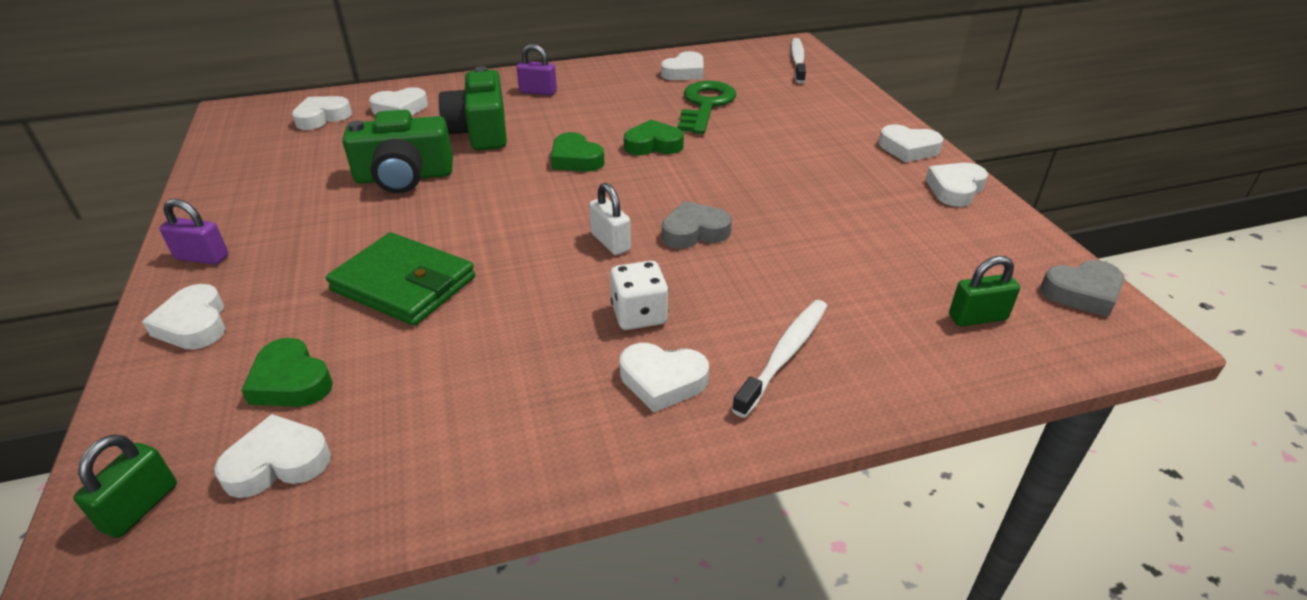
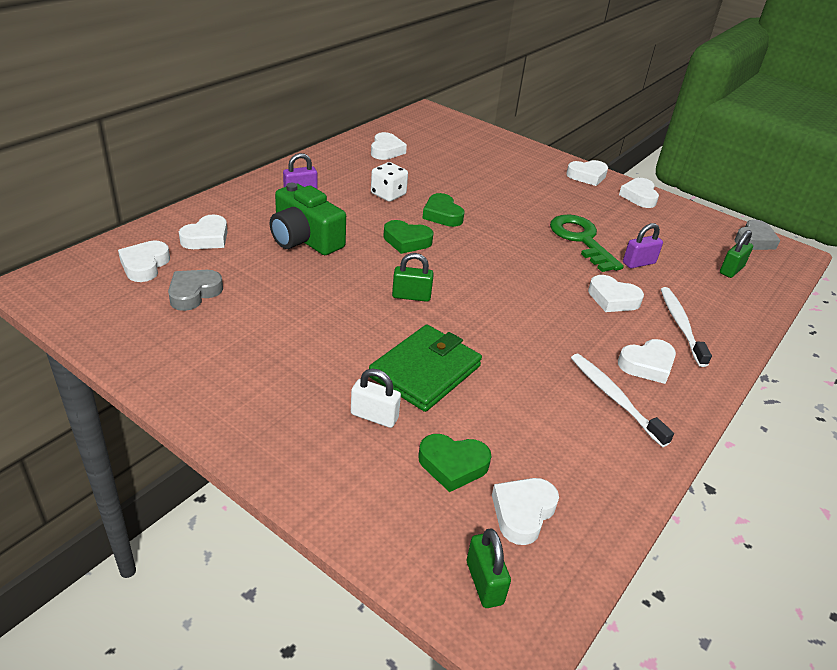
camera: 40 degrees left, 0 degrees up
(194, 324) = (321, 463): white heart -> white heart (613, 299)
(202, 257) = (239, 415): purple padlock -> purple padlock (638, 263)
(404, 177) = (302, 294): green camera -> none
(404, 284) = (425, 371): green wallet -> green wallet turned 45 degrees counterclockwise
(500, 211) = (411, 296): none -> green padlock
(610, 242) = (510, 293): white padlock -> white padlock (374, 416)
(639, 315) = (587, 332): white dice -> white dice (388, 194)
(653, 145) = (442, 215): green heart -> green heart turned 75 degrees counterclockwise
(694, 232) = (547, 269): grey heart -> grey heart (194, 293)
(705, 105) = (435, 174): green key -> green key (581, 240)
(797, 61) = (449, 125): white toothbrush -> white toothbrush (614, 398)

